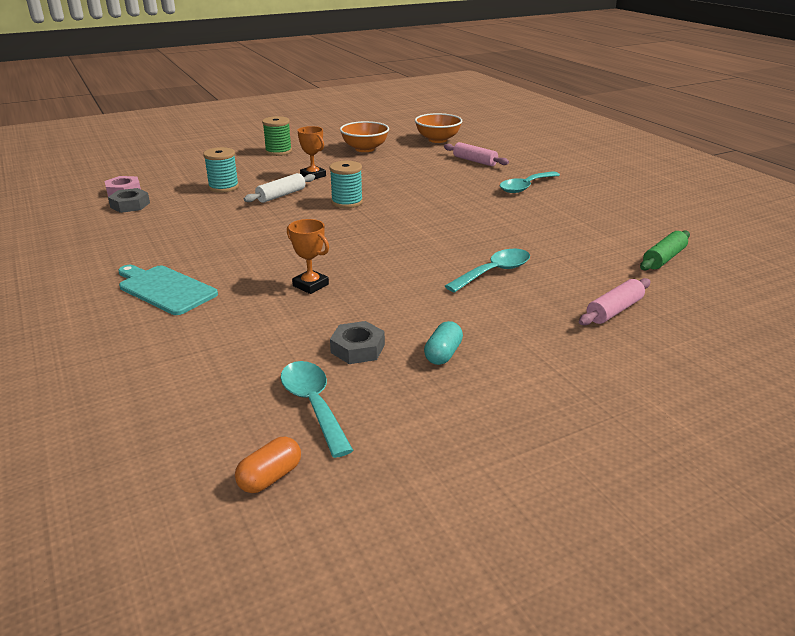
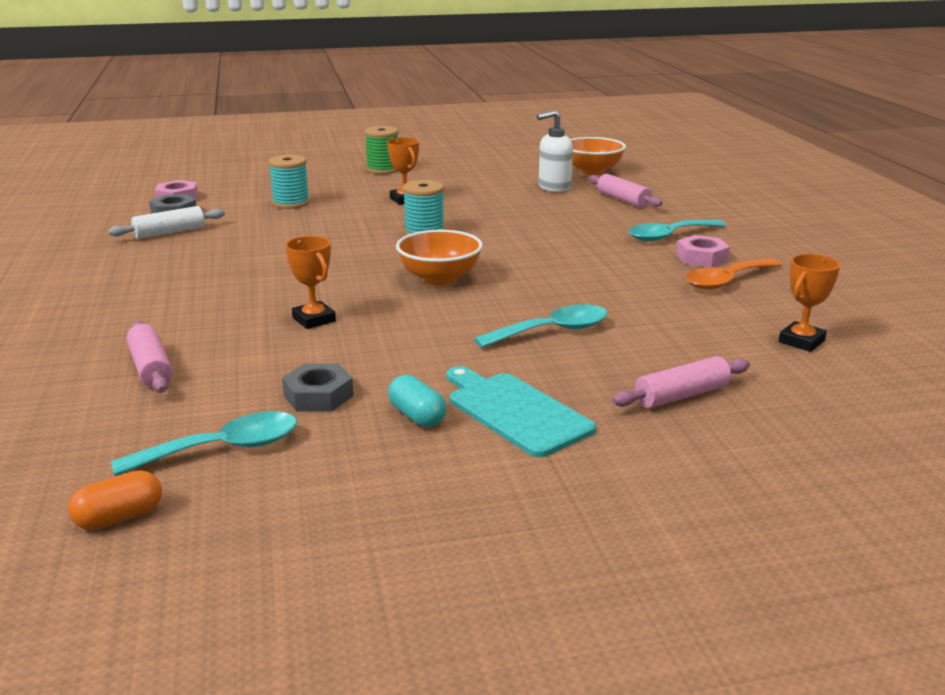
camera: 15 degrees right, 5 degrees down
(165, 289) = (148, 304): turquoise cutting board -> turquoise cutting board (515, 412)
(206, 344) = (151, 368): none -> pink rolling pin
(281, 195) = (351, 218): white rolling pin -> white rolling pin (169, 232)
(313, 405) = (223, 449): turquoise spoon -> turquoise spoon turned 75 degrees clockwise
(365, 149) = (490, 175): orange bowl -> orange bowl (439, 278)
(418, 155) = (554, 187): none -> white soap dispenser
(443, 354) = (417, 416): turquoise capsule -> turquoise capsule turned 75 degrees counterclockwise
(558, 202) = (702, 258): none -> pink nut
(587, 218) = (727, 281): none -> orange spoon
(664, 258) = (801, 341): green rolling pin -> orange trophy

